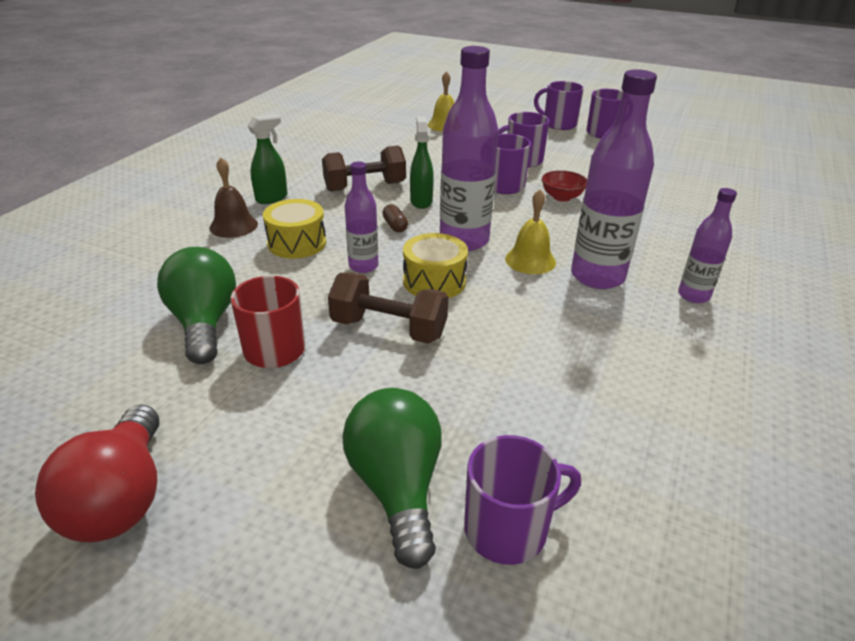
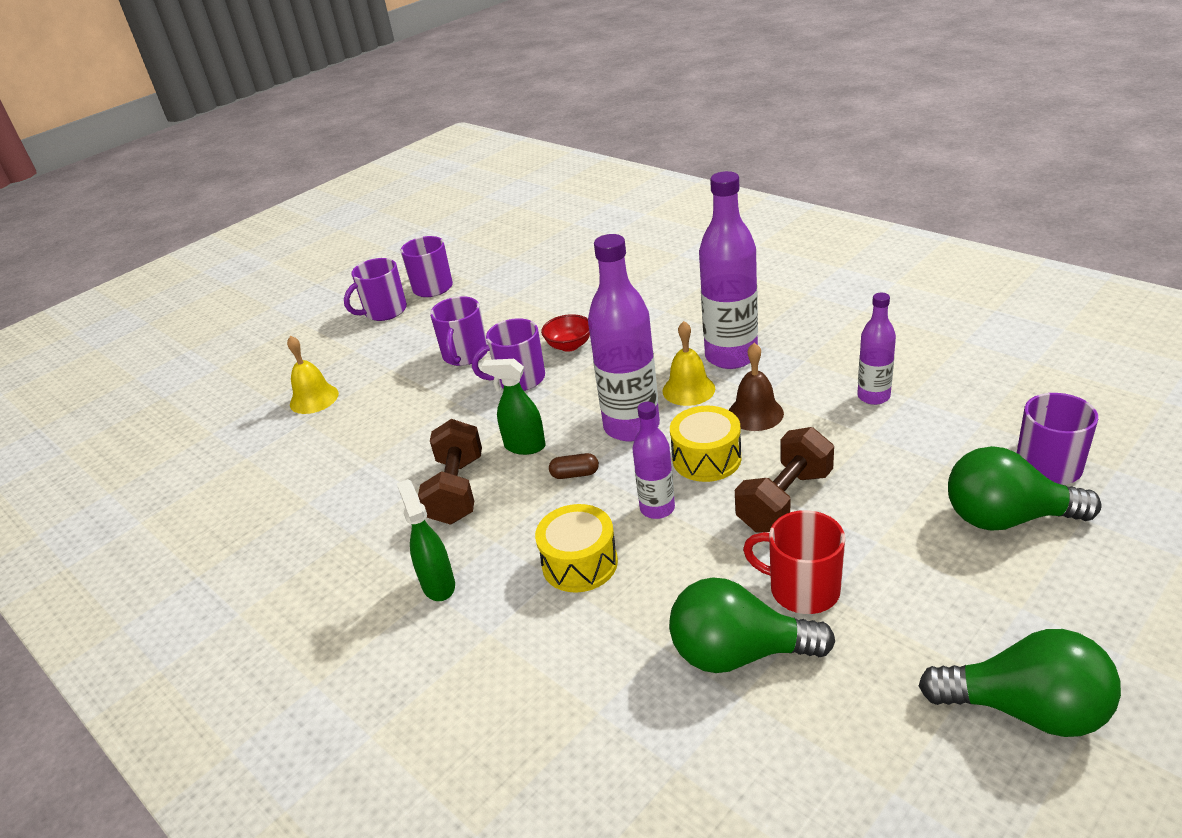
camera: 65 degrees left, 0 degrees up
(121, 498) = (1026, 710): red light bulb -> green light bulb
(233, 226) = (502, 627): brown bell -> brown bell (755, 413)
(693, 295) = (776, 315): purple bottle -> purple bottle (873, 396)

